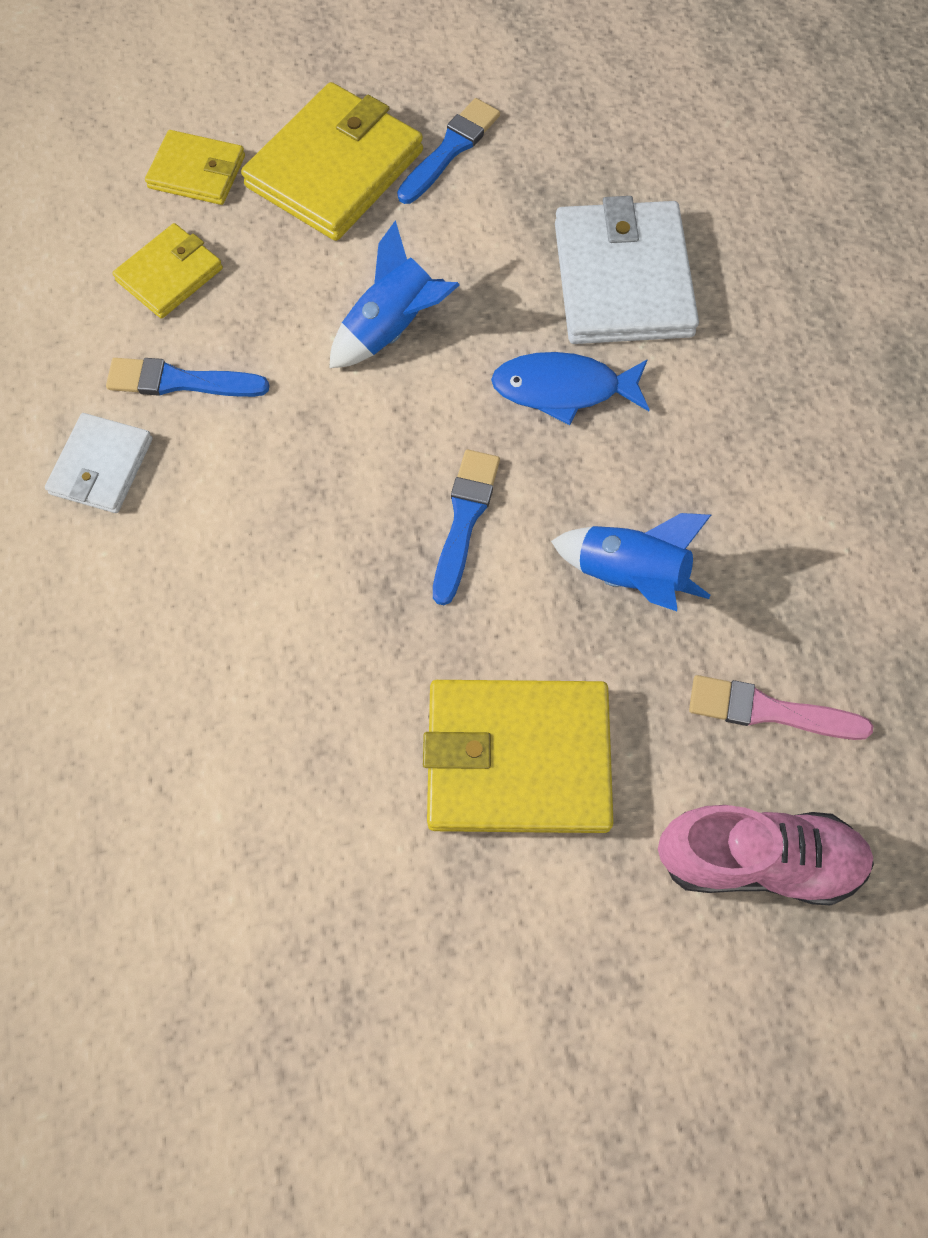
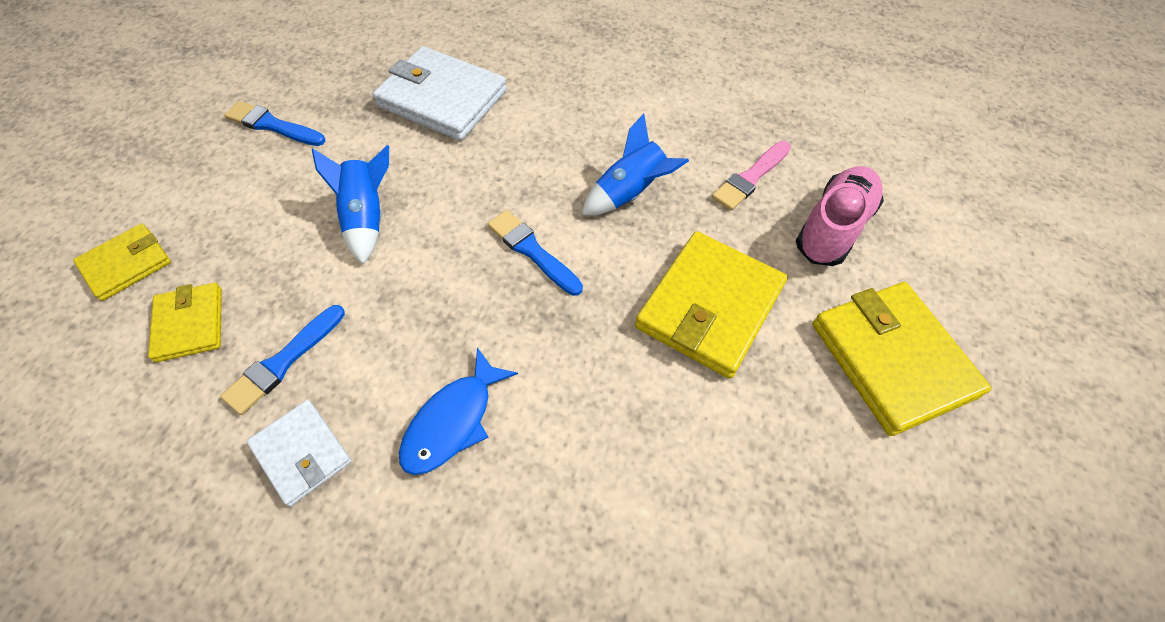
camera: 60 degrees left, 10 degrees down
(334, 169) = (217, 187): yellow wallet -> yellow wallet (892, 359)
(450, 149) = (272, 125): blue brush -> blue brush turned 45 degrees counterclockwise
(563, 389) = (487, 160): blue fish -> blue fish (453, 421)

